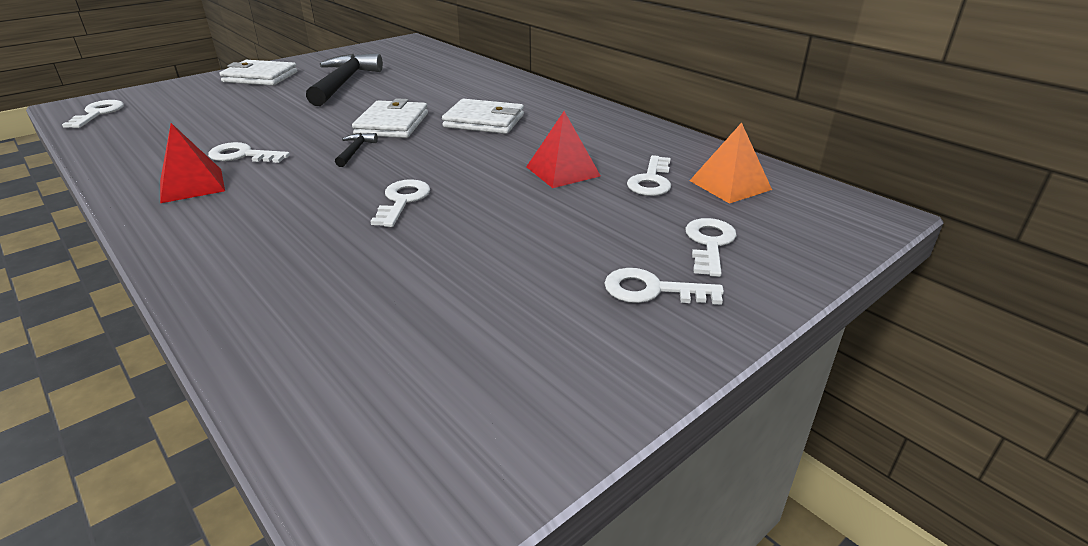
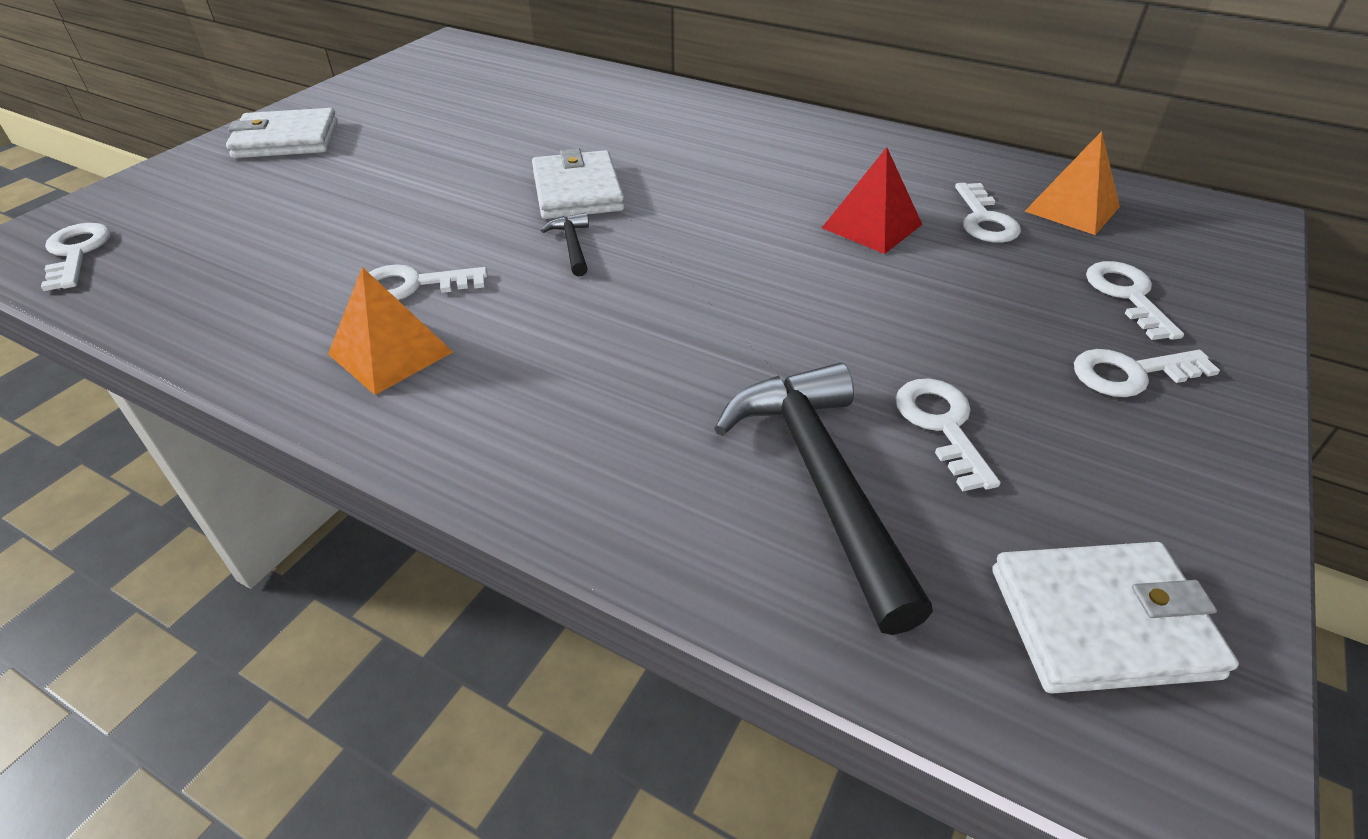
camera: 20 degrees left, 10 degrees up
(192, 185) = (390, 353): red pyramid -> orange pyramid
(343, 83) = (431, 131): black hammer -> black hammer (821, 481)
(402, 201) = (721, 313): white key -> white key (942, 425)
(484, 121) = (697, 165): white wallet -> white wallet (1101, 622)

